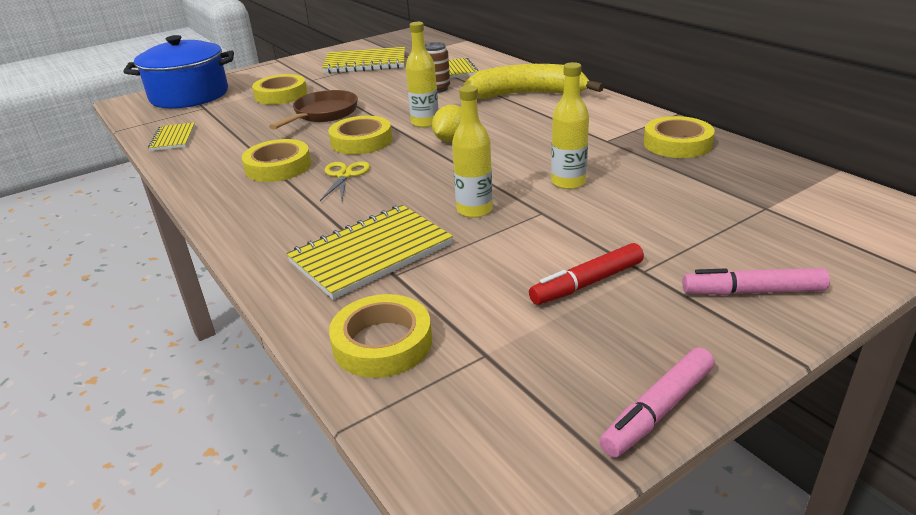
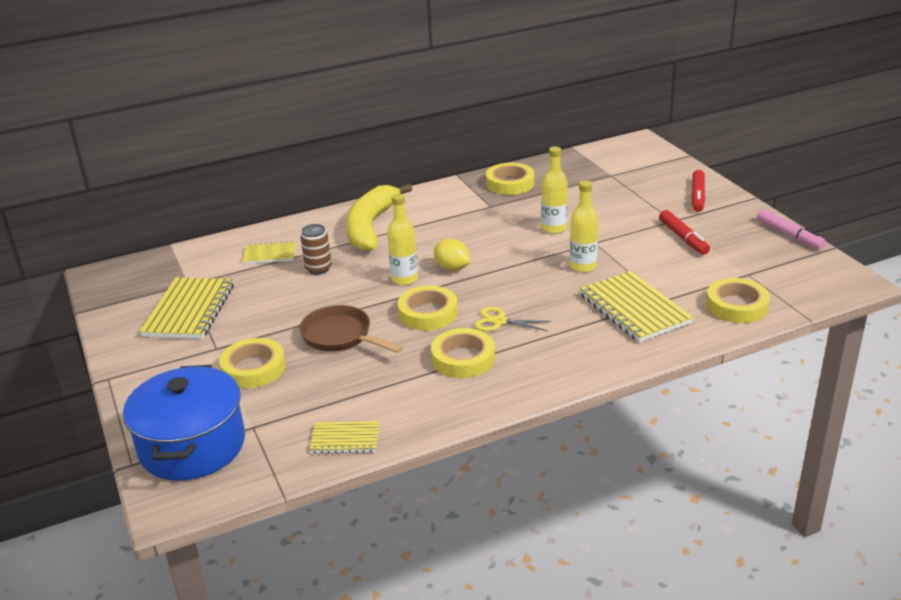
camera: 80 degrees left, 0 degrees up
(752, 292) = (697, 196): pink marker -> red marker

